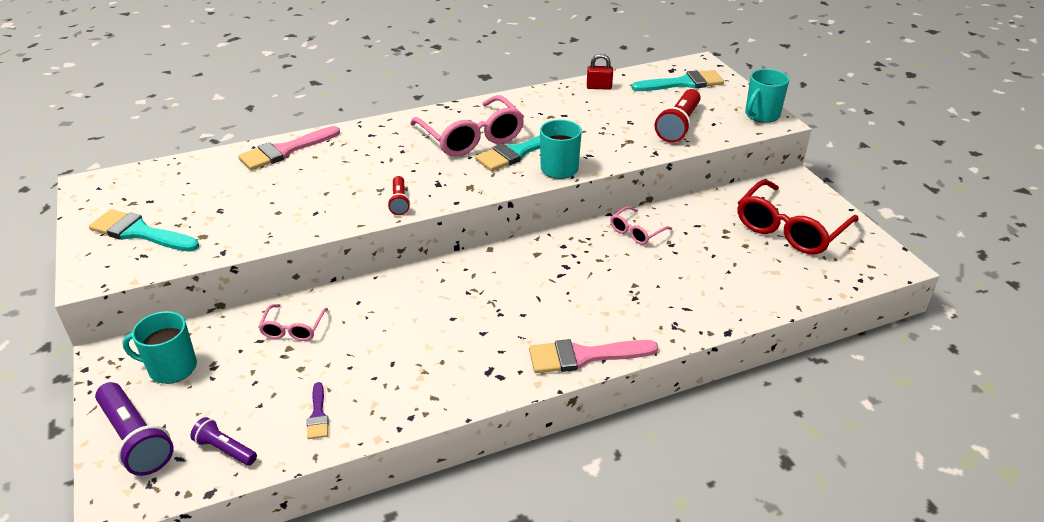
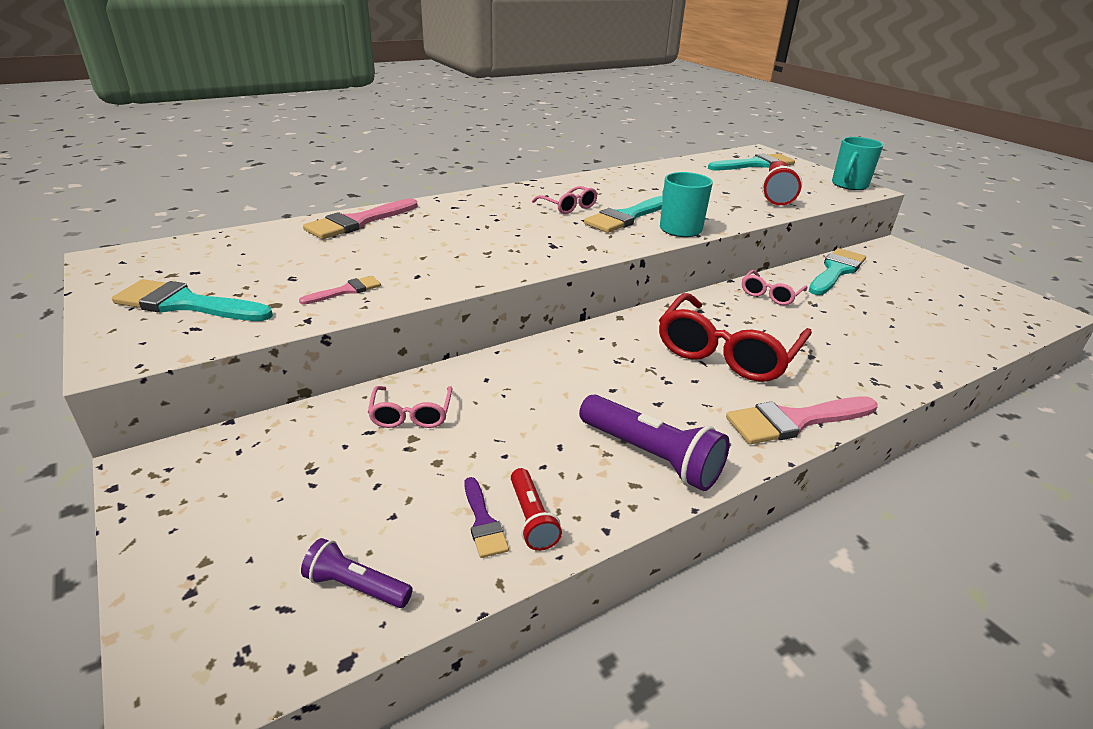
camera: 10 degrees left, 5 degrees down
(136, 439) = (206, 585): purple flashlight -> purple flashlight (651, 456)
(171, 368) = (248, 476): turquoise mug -> none
(257, 225) = (345, 291): none -> pink brush
(399, 202) = (516, 262): red flashlight -> red flashlight (531, 518)
(471, 137) = (568, 207): pink glasses -> pink glasses, size x0.50
(599, 87) = (675, 168): red padlock -> none
(715, 208) = (835, 271): none -> turquoise brush
(790, 229) = (923, 286): red glasses -> red glasses (727, 352)

